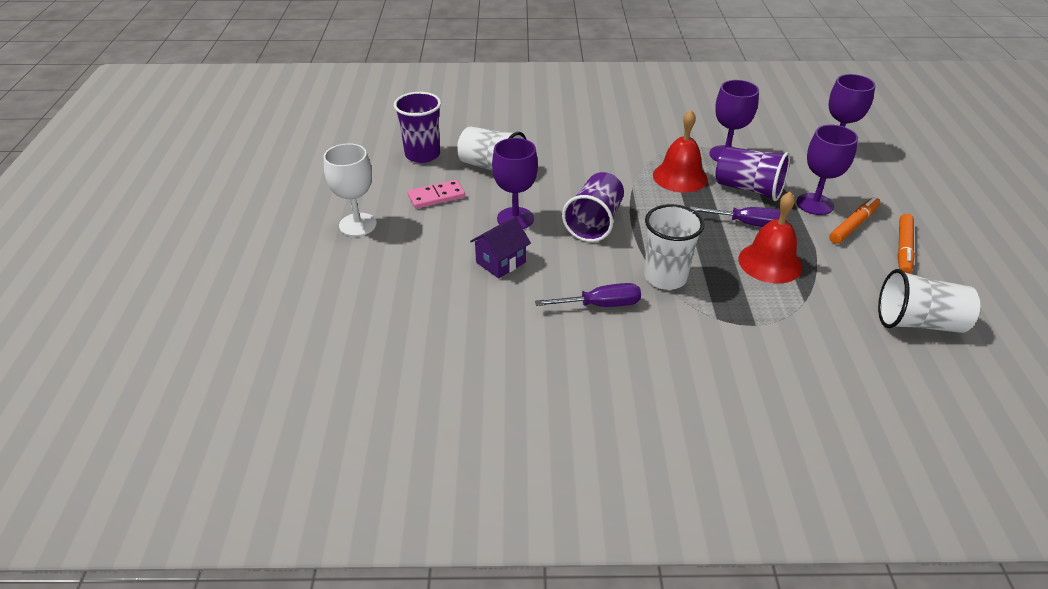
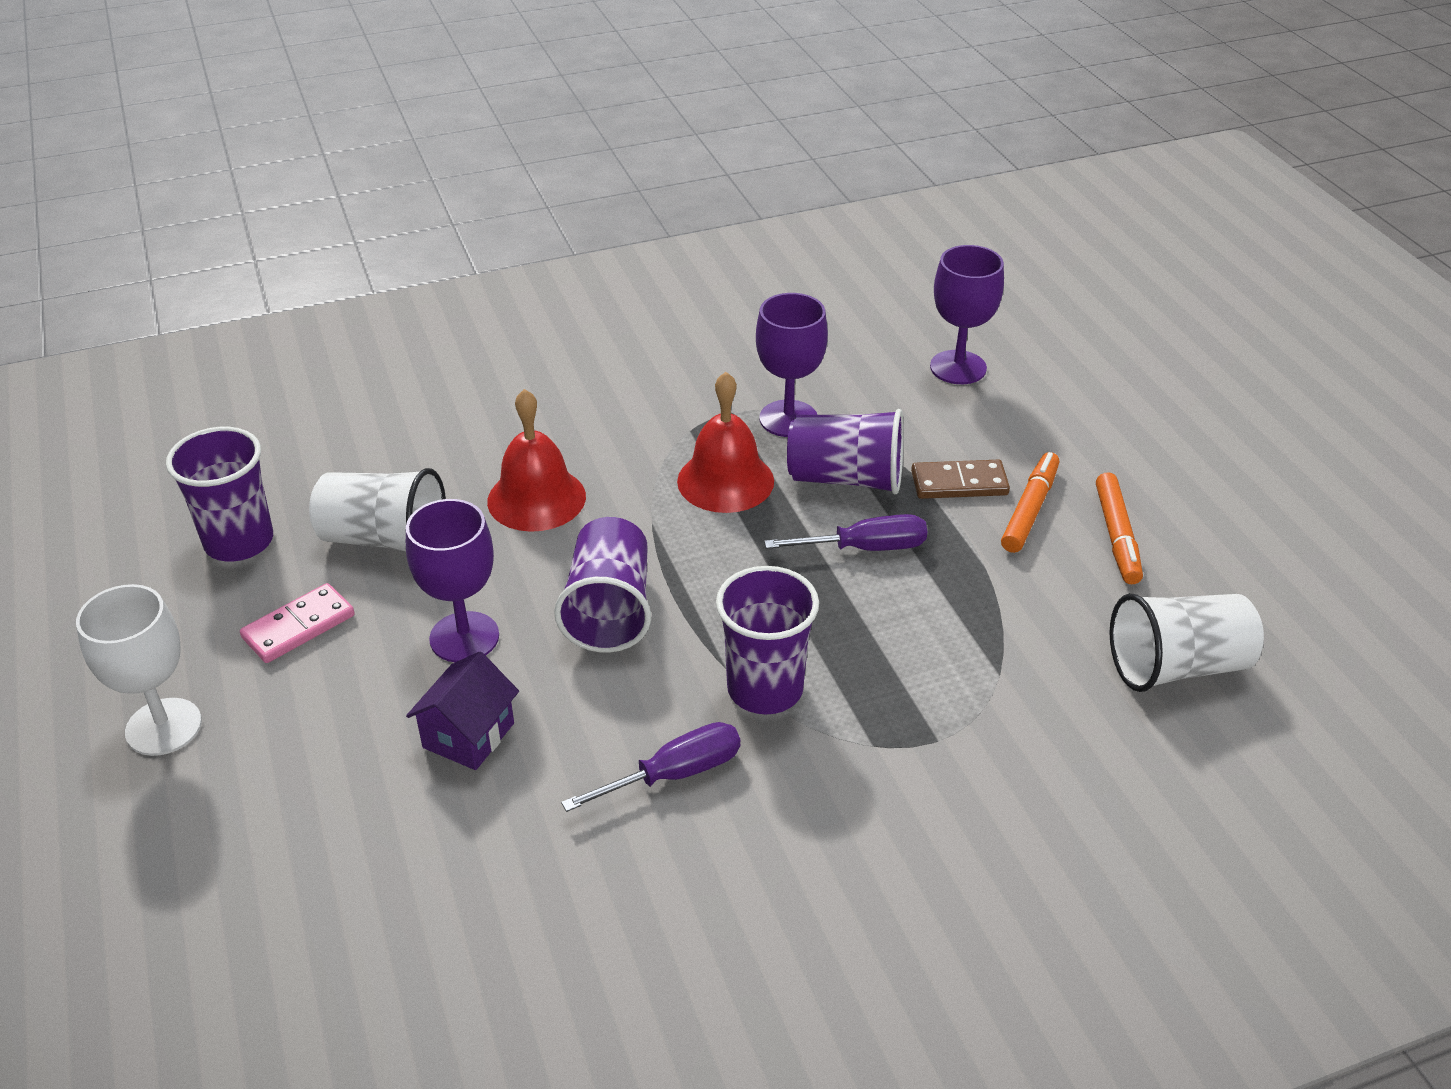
camera: 20 degrees left, 0 degrees up
(665, 277) = (765, 689): white cup -> purple cup
(770, 262) = (924, 615): red bell -> red bell (536, 498)
(815, 204) = (959, 483): purple goblet -> brown domino

